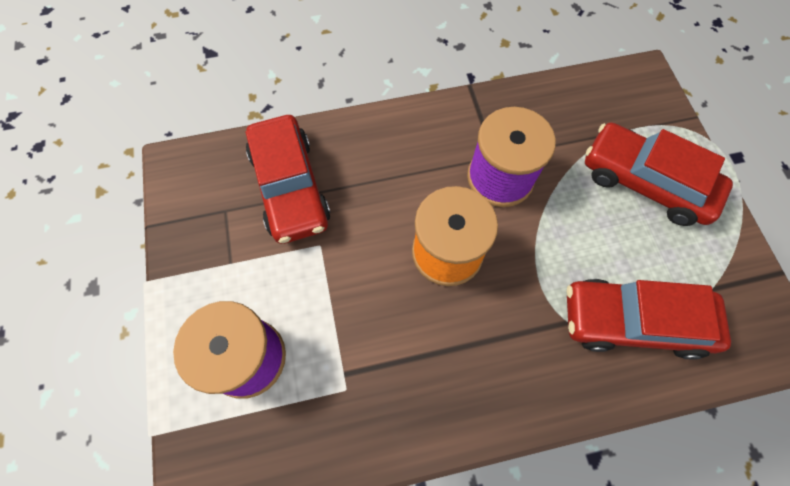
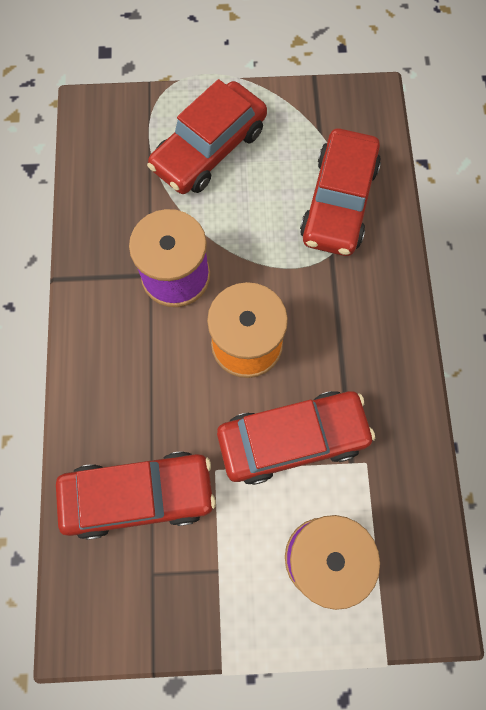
camera: 80 degrees left, 5 degrees up
(359, 311) = (292, 439): none -> red car

